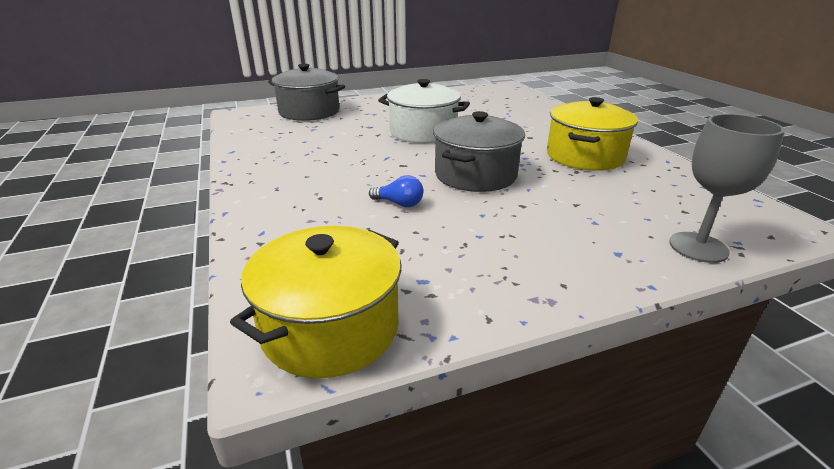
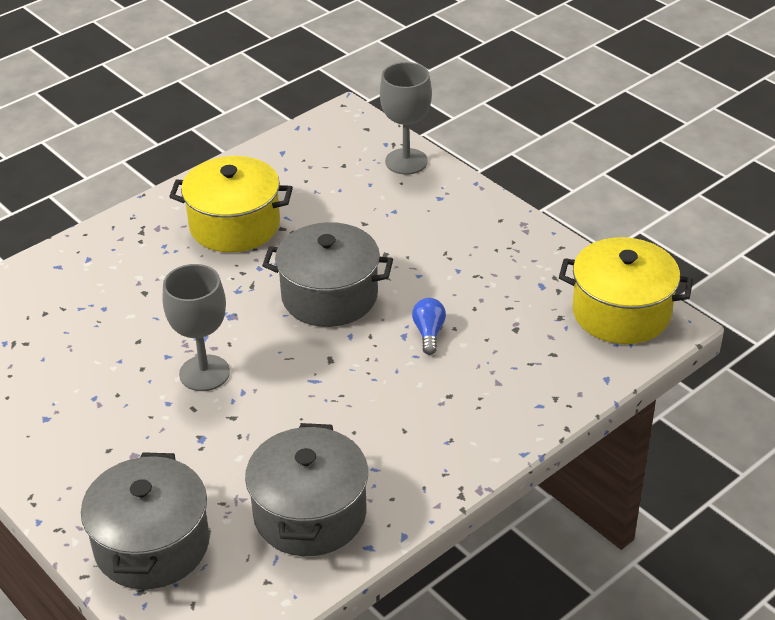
camera: 110 degrees left, 10 degrees up
(278, 142) = (310, 514): none -> grey pot
(423, 132) = (204, 373): white pot -> grey goblet

